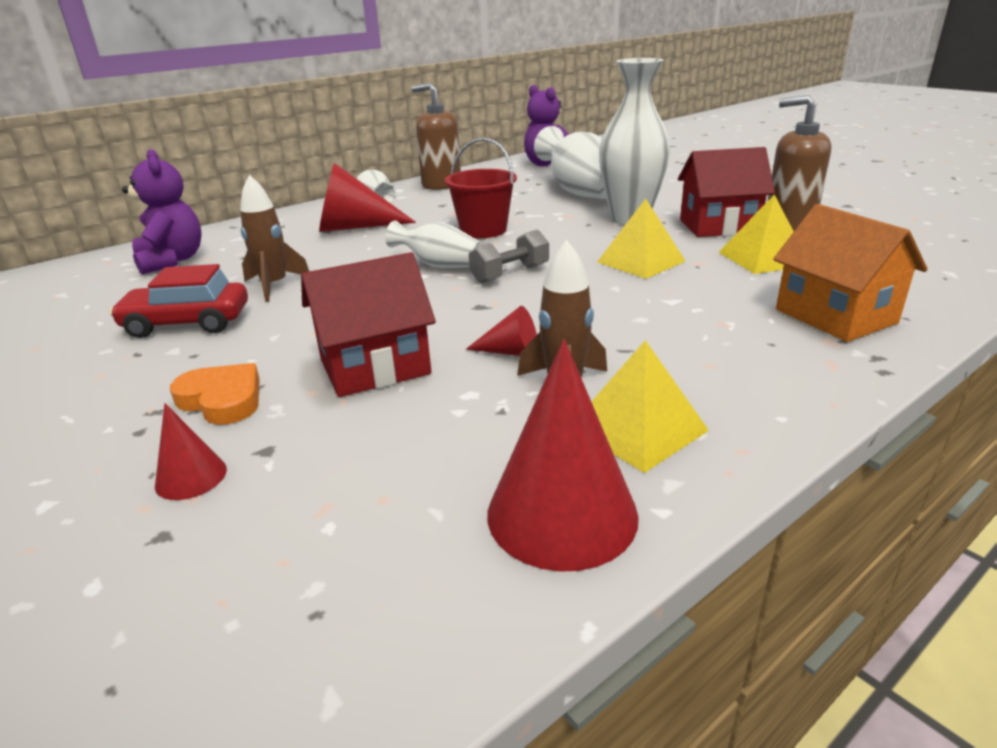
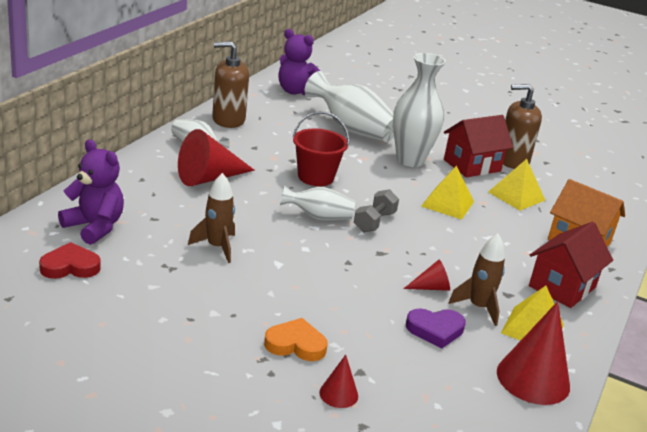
camera: 30 degrees left, 0 degrees up
(93, 292) = (70, 266): none -> red heart
(187, 323) = (193, 288): red car -> none
(375, 367) = (363, 308): red house -> red house (562, 287)
(456, 408) = (435, 330): none -> purple heart

